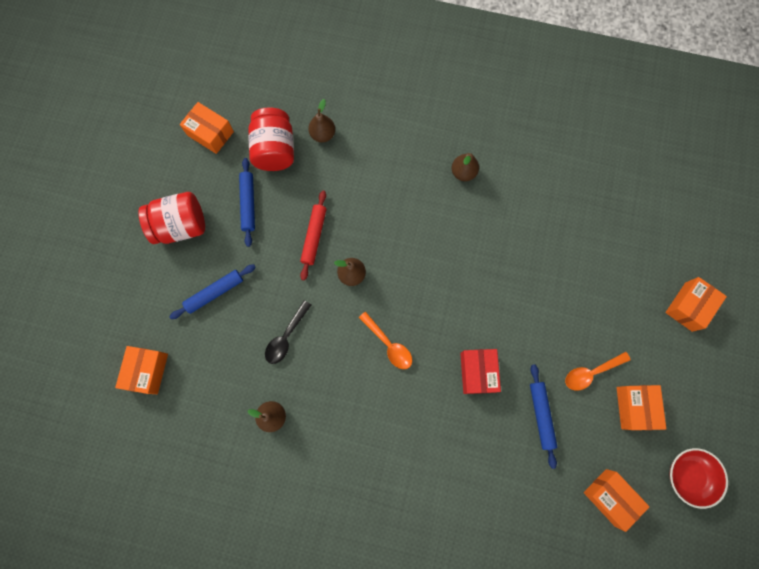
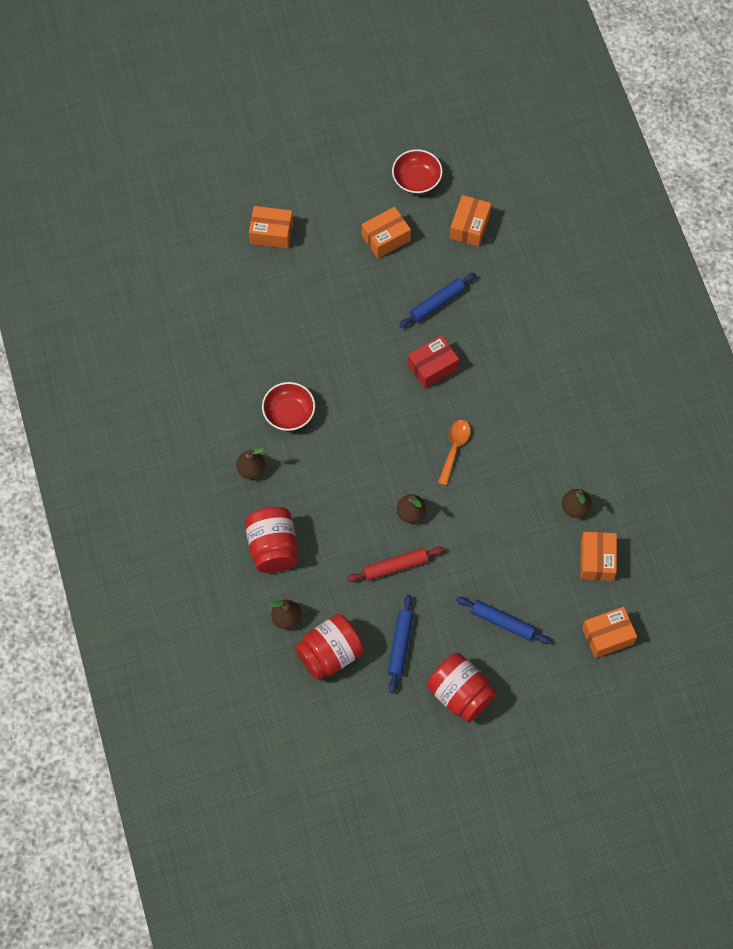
camera: 120 degrees left, 10 degrees down
(210, 133) = (349, 728): orange box -> orange box (597, 560)
(248, 204) = (400, 645): blue rolling pin -> blue rolling pin turned 45 degrees counterclockwise
(286, 337) = (502, 537): black spoon -> none
(387, 154) = (273, 547): none -> red jar
(498, 227) = (289, 413): none -> red bowl
(591, 372) = (377, 282): orange spoon -> none

